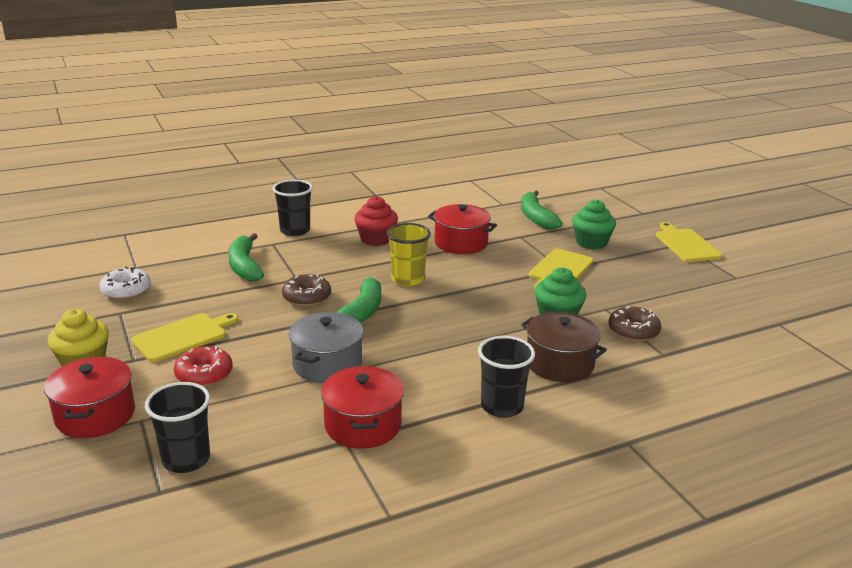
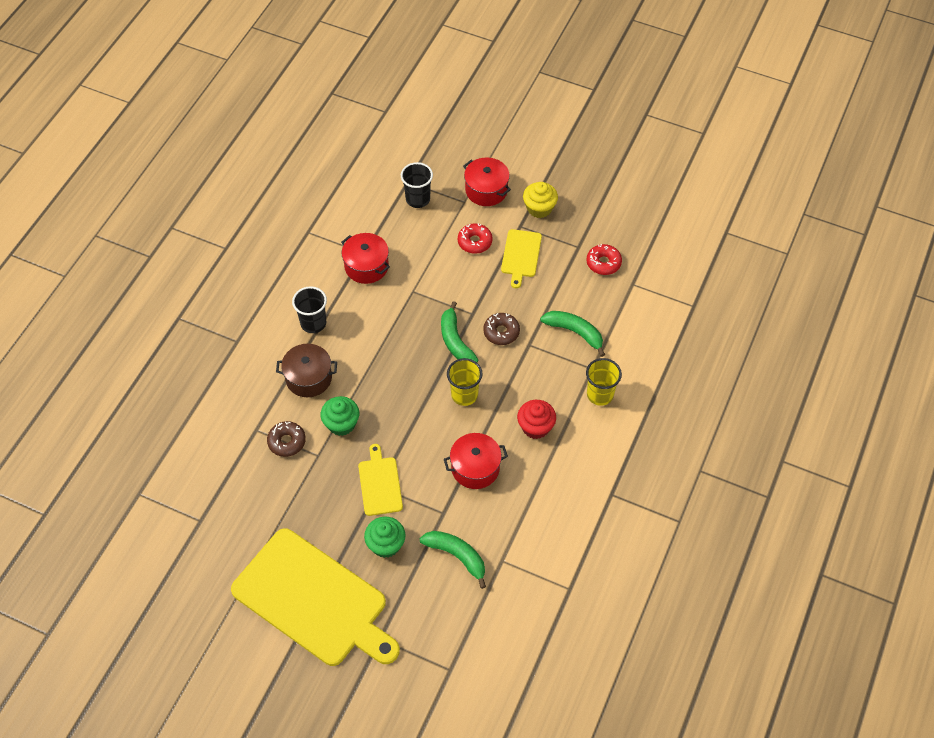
camera: 140 degrees right, 30 degrees up
(126, 290) = (603, 263): white donut -> red donut
(295, 230) = (600, 394): black cup -> yellow cup
(327, 364) = (426, 290): grey pot -> none
(686, 244) = (314, 600): yellow cutting board -> yellow cutting board, size x2.20

